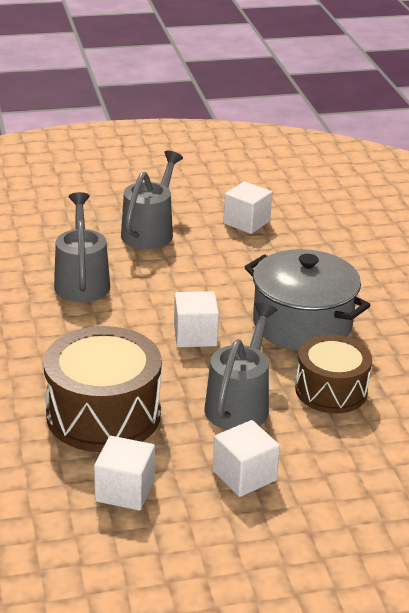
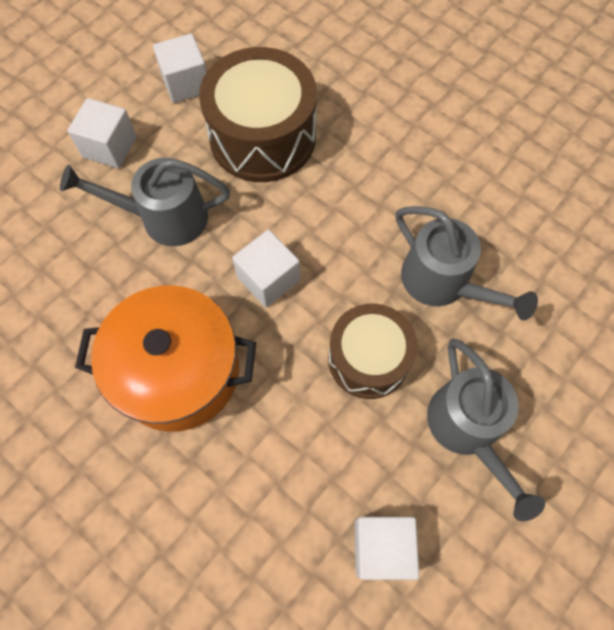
camera: 145 degrees right, 35 degrees up
(240, 403) = (164, 218): grey watering can -> grey watering can turned 105 degrees clockwise
(302, 324) = (178, 371): grey pot -> orange pot
(331, 390) = (94, 288): brown drum -> brown drum (368, 359)

